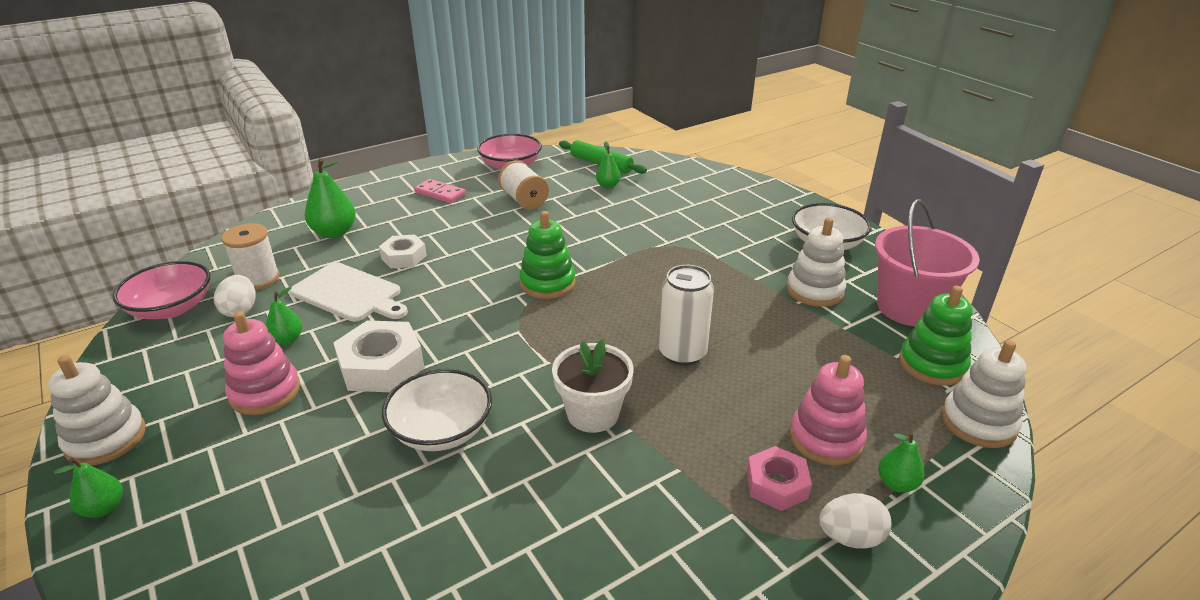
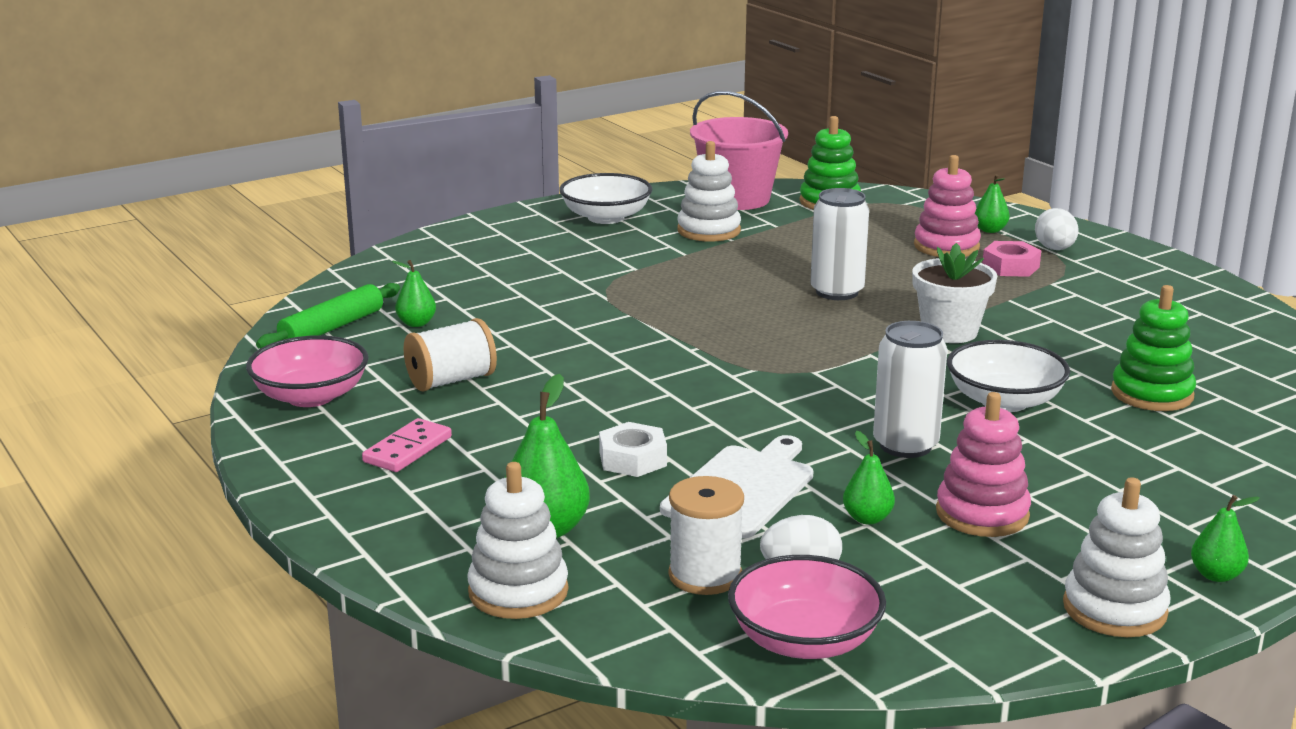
camera: 90 degrees left, 10 degrees down
(381, 366) = (905, 445): white nut -> white can
(547, 283) = (703, 358): green stacking toy -> green stacking toy (1152, 394)
(978, 423) = (905, 198): white stacking toy -> white stacking toy (518, 592)

